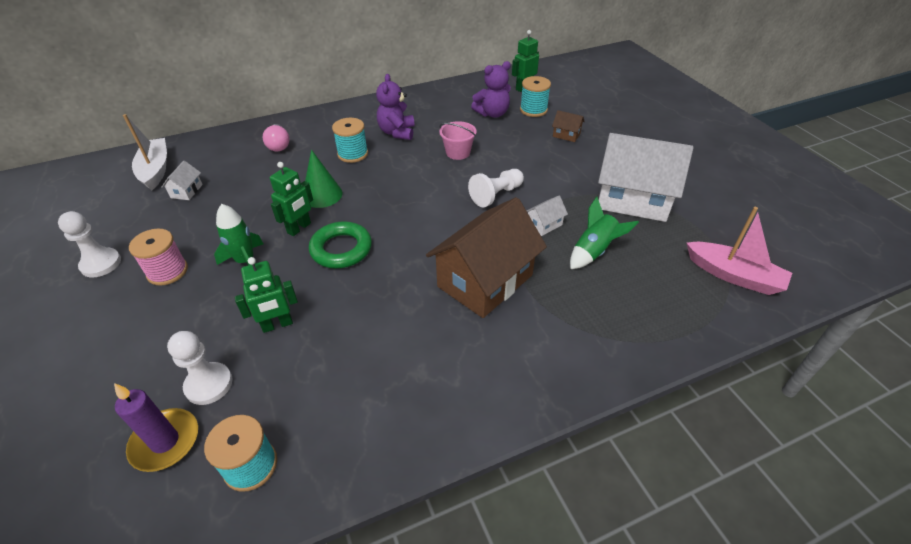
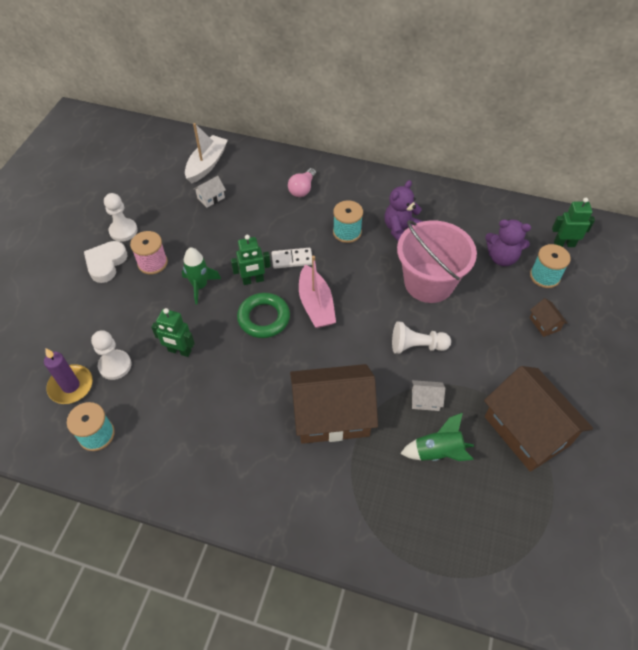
camera: 40 degrees right, 10 degrees up
(104, 302) = (106, 263): none -> white heart
(322, 195) = (292, 259): green cone -> white domino
(458, 152) = (429, 283): pink bucket -> pink bucket, size x2.06
(633, 199) = (527, 430): white house -> brown house
(734, 275) = (527, 560): pink boat -> pink boat (316, 304)

